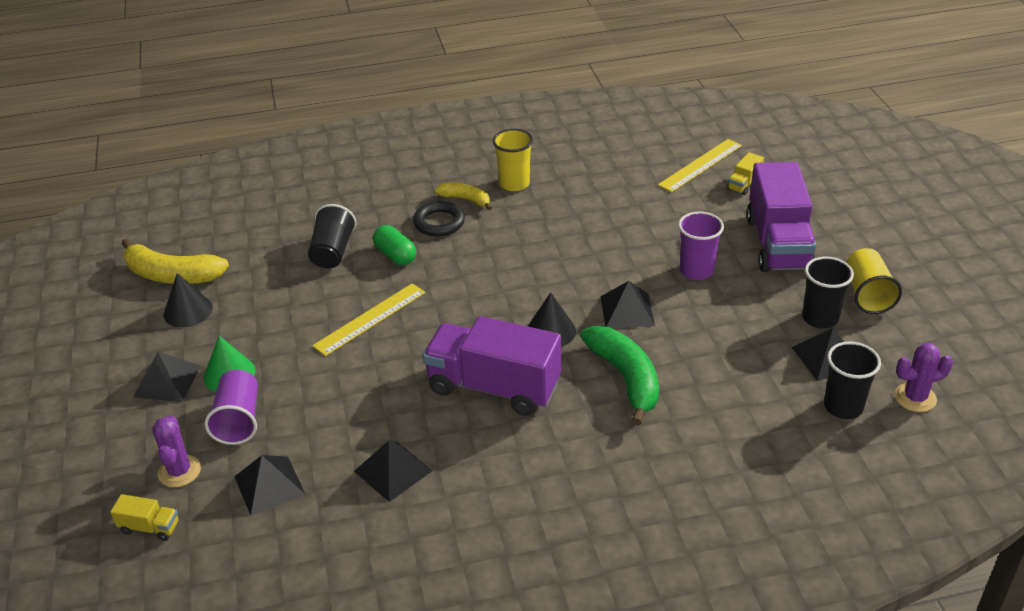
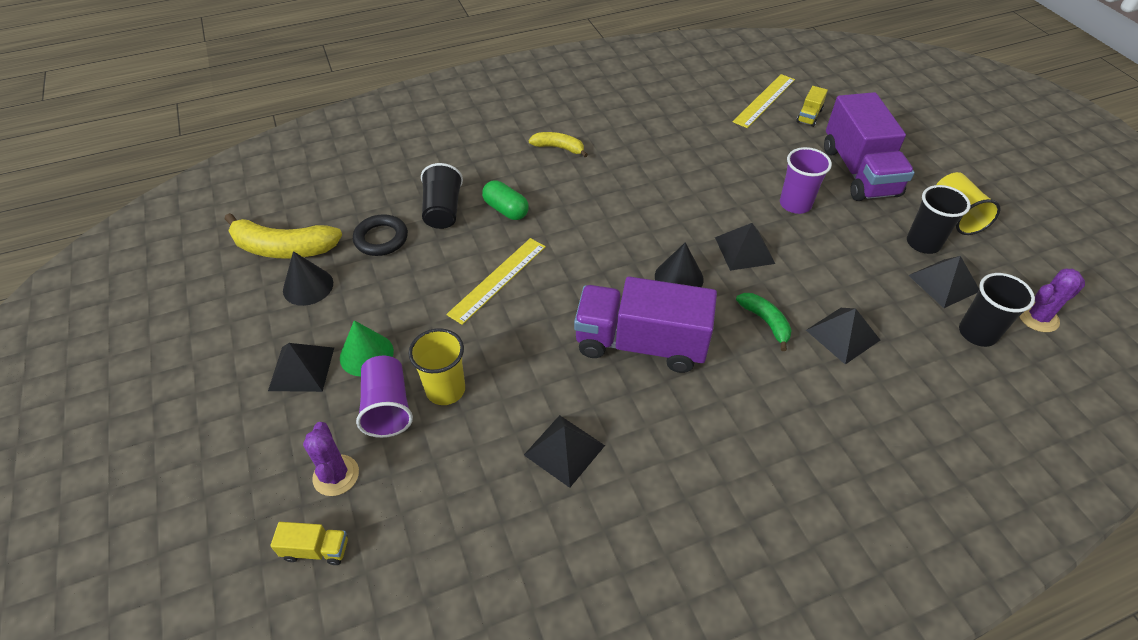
camera: 10 degrees left, 10 degrees up
(269, 485) = (438, 481): black pyramid -> black pyramid (842, 335)
(439, 222) = (539, 173): black ring -> black ring (381, 239)
(514, 183) = (600, 129): yellow cup -> yellow cup (445, 390)
(625, 378) = (765, 322): green banana -> green banana, size x0.57

